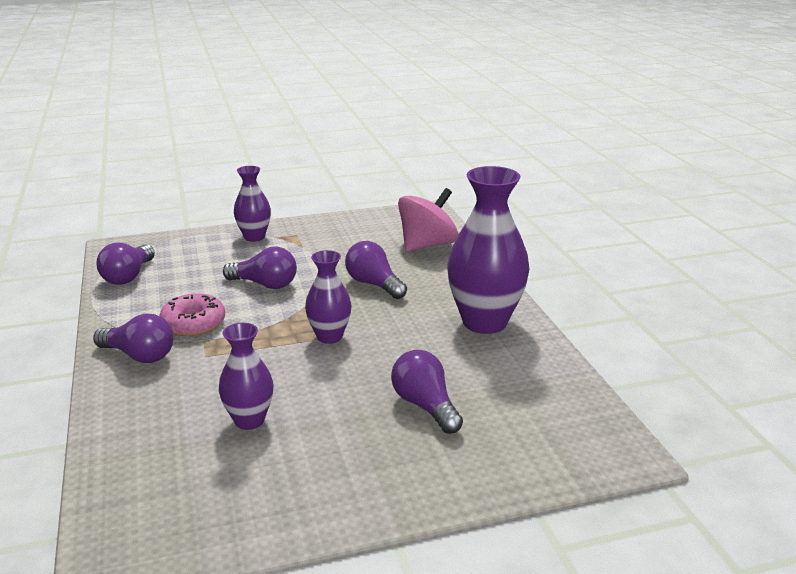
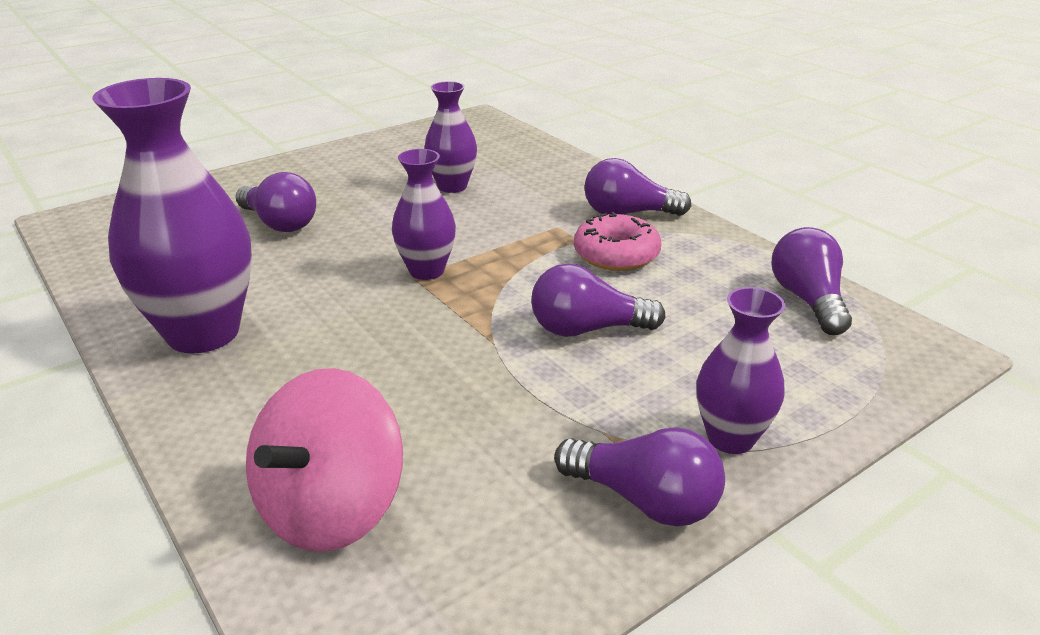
camera: 160 degrees right, 5 degrees up
(374, 284) = (406, 367): purple light bulb -> purple light bulb (644, 500)

